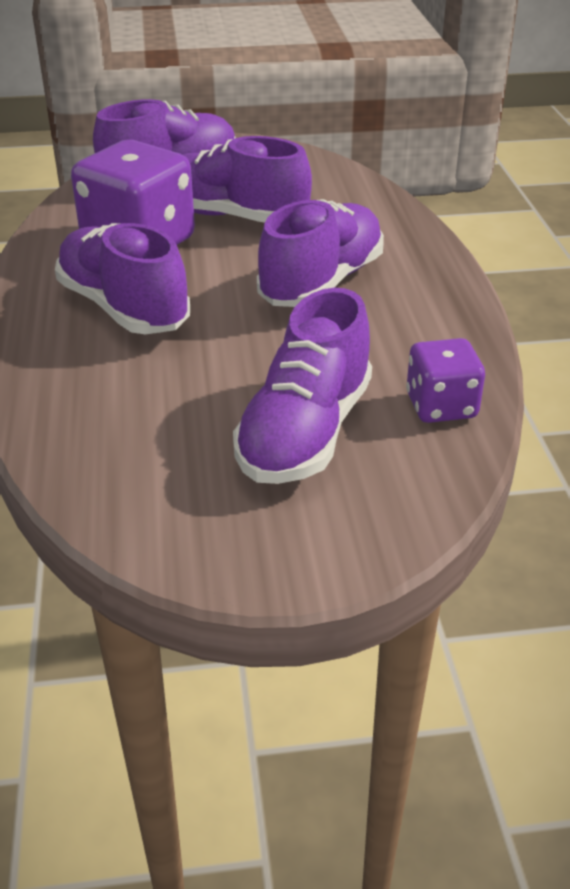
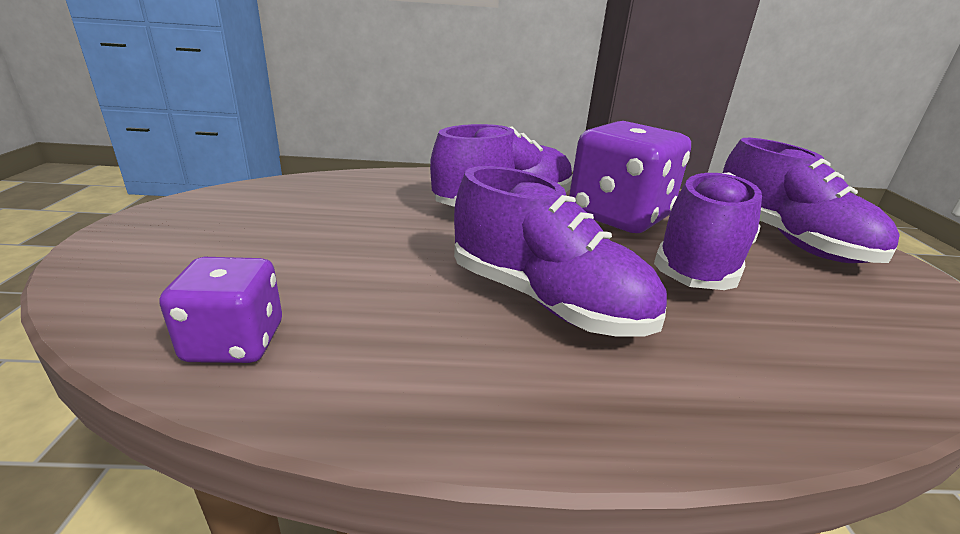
camera: 95 degrees right, 10 degrees down
(305, 432) = (270, 256): purple shoe -> none

